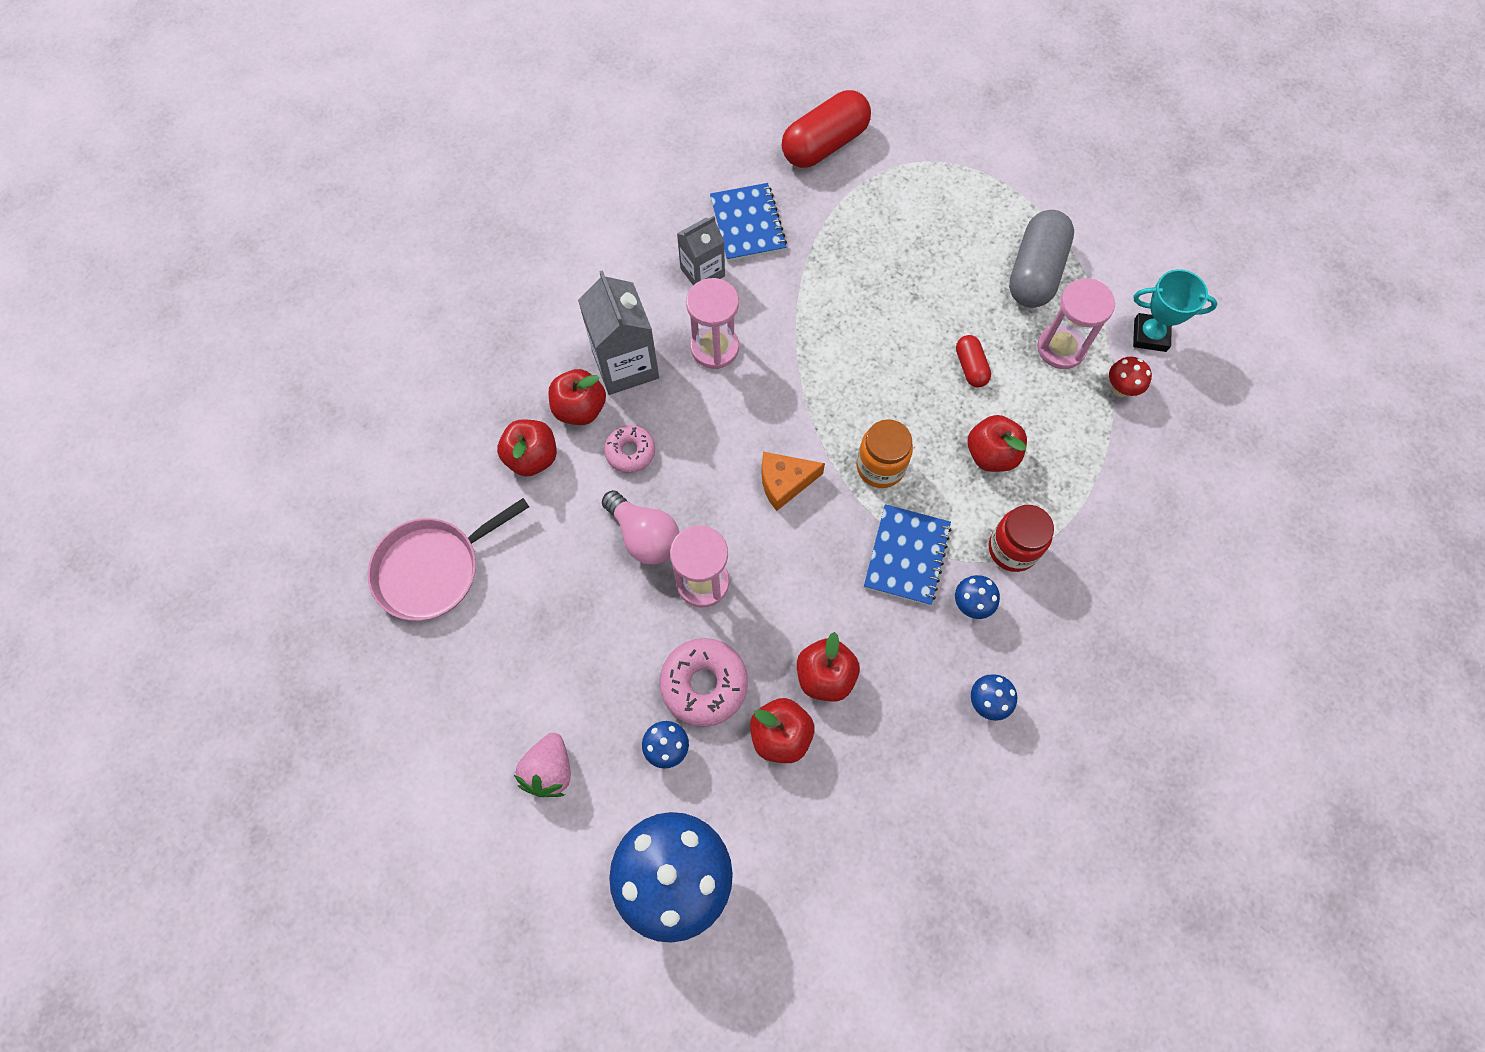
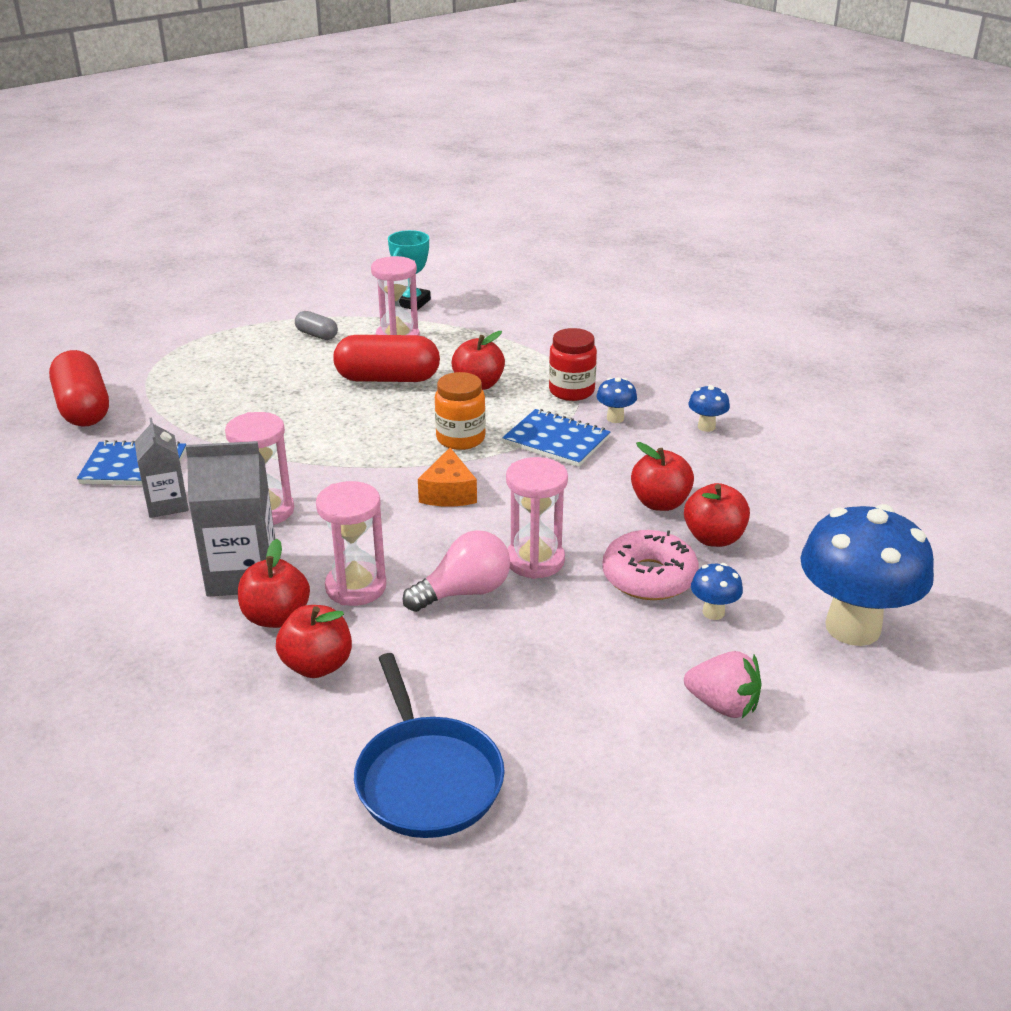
camera: 75 degrees left, 35 degrees down
(433, 569) = (427, 779): pink pan -> blue pan
(630, 452) = (356, 587): pink donut -> pink hourglass
(970, 367) = (388, 379): red capsule -> red capsule, size x1.97
(1035, 272) = (317, 335): grey capsule -> grey capsule, size x0.51
(1120, 389) = (451, 322): red mushroom -> none

